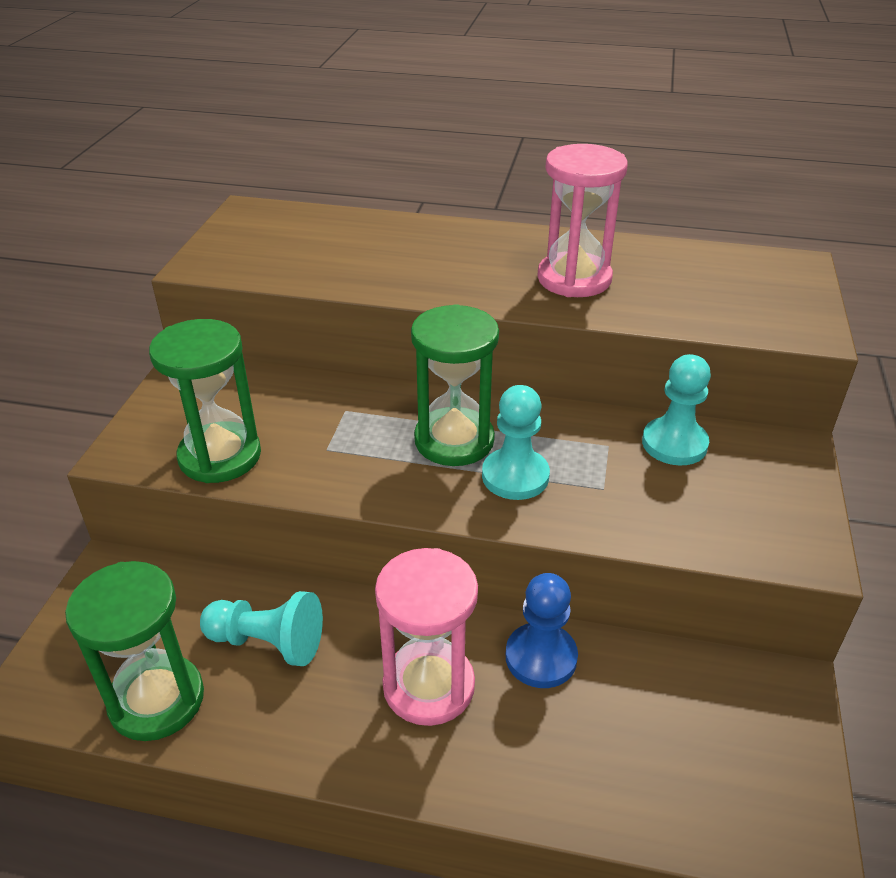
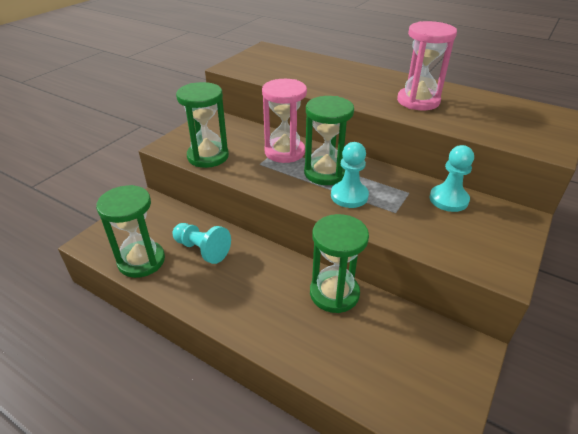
camera: 20 degrees right, 0 degrees up
(429, 686) = (269, 290): pink hourglass -> pink hourglass (284, 152)
(541, 657) = (334, 293): blue pawn -> green hourglass

